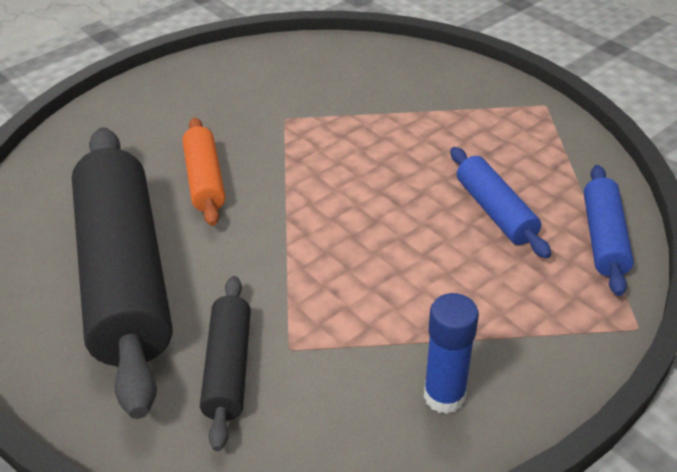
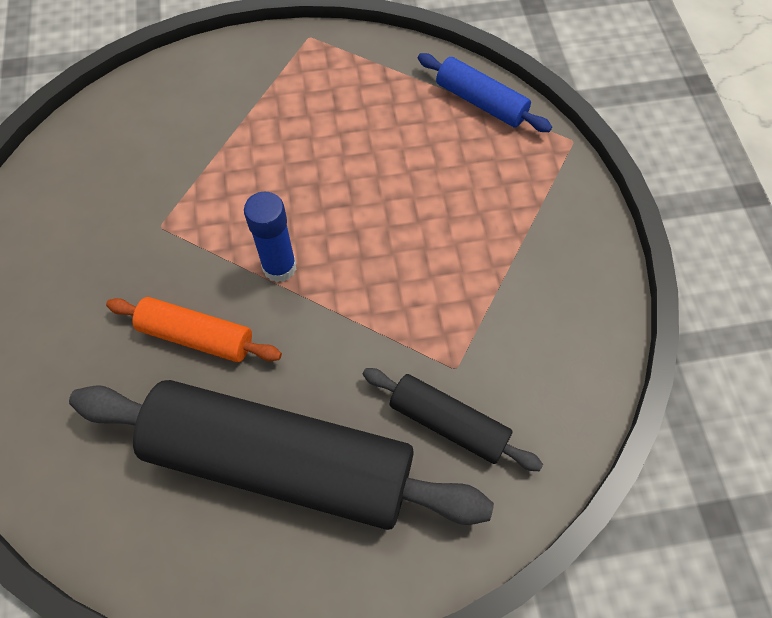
camera: 60 degrees left, 20 degrees up
(444, 396) = (563, 289): blue glue stick -> blue glue stick (279, 267)
(495, 211) = (406, 147): blue rolling pin -> none

